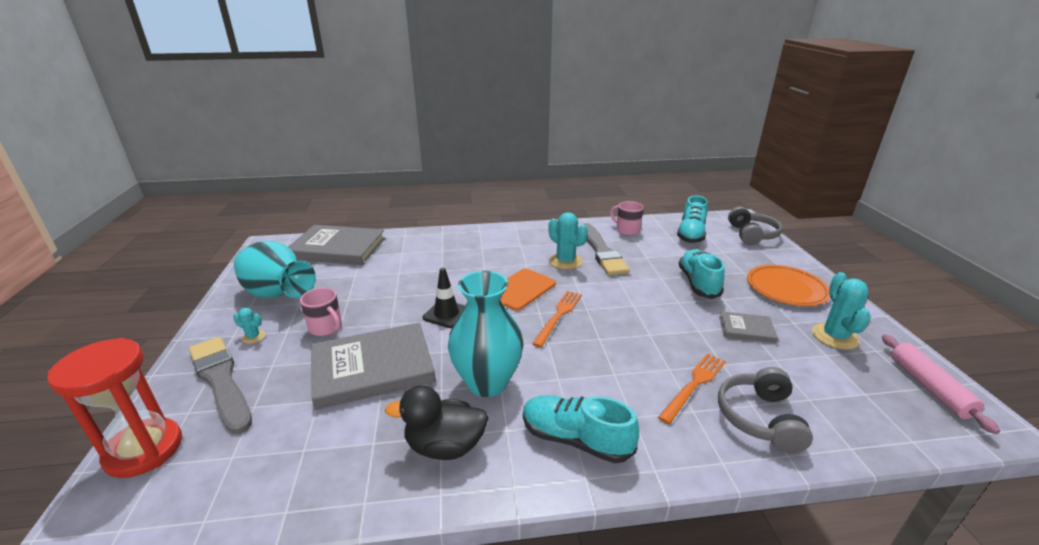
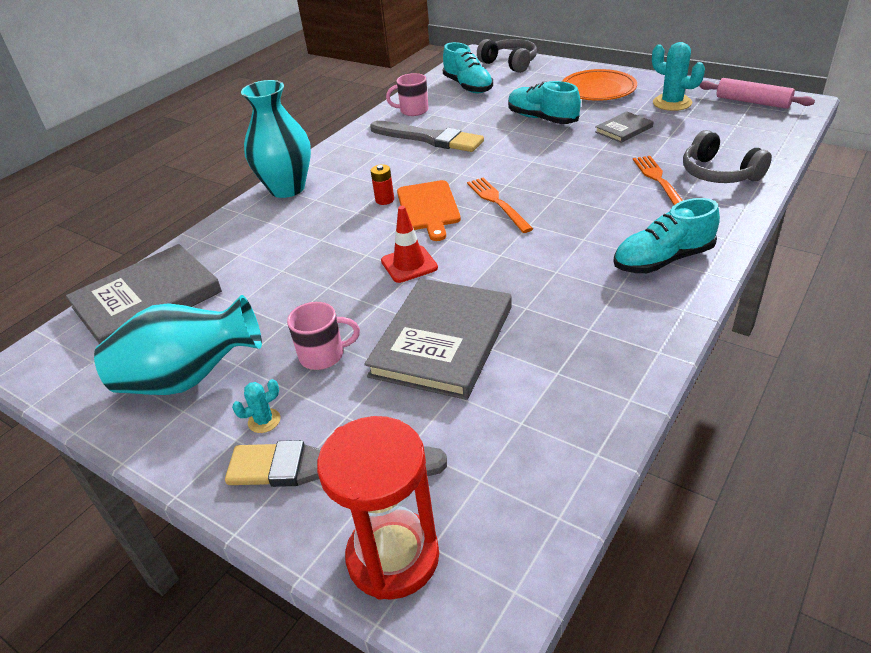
camera: 45 degrees left, 10 degrees up
(445, 446) = (604, 330): black duck -> none
(446, 314) = (409, 264): black traffic cone -> red traffic cone
(487, 382) = (546, 278): turquoise vase -> turquoise vase (287, 188)
(508, 270) = (384, 200): none -> red battery
(565, 261) = (416, 163): turquoise cactus -> none

